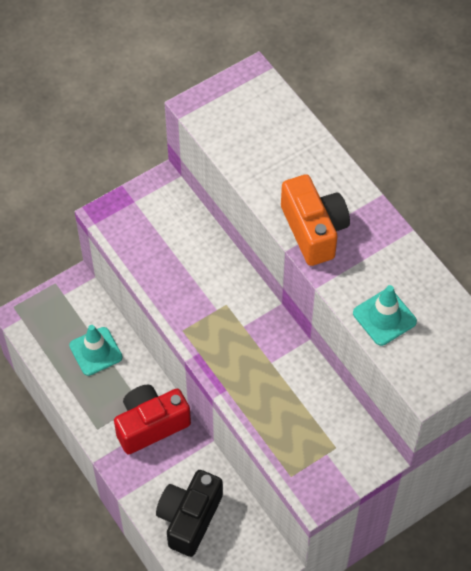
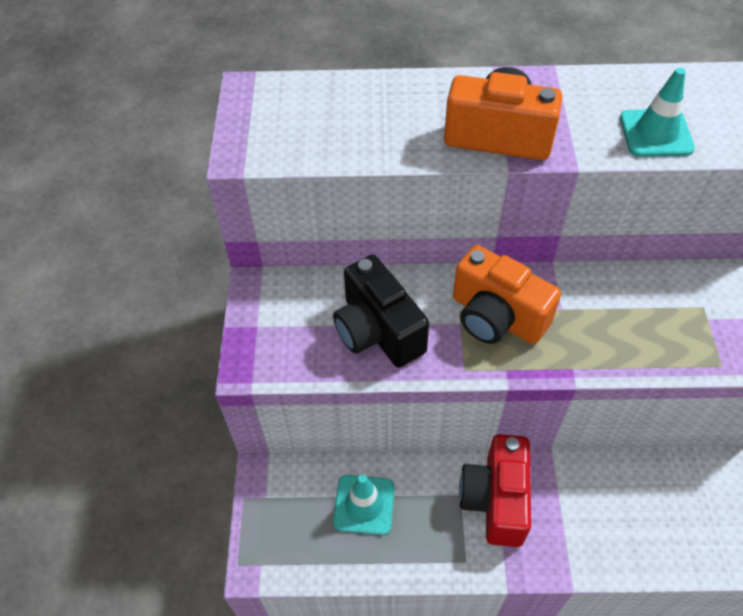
camera: 55 degrees left, 5 degrees down
(189, 518) = (637, 525): black camera -> black camera (378, 331)
(236, 328) = (496, 317): none -> orange camera

